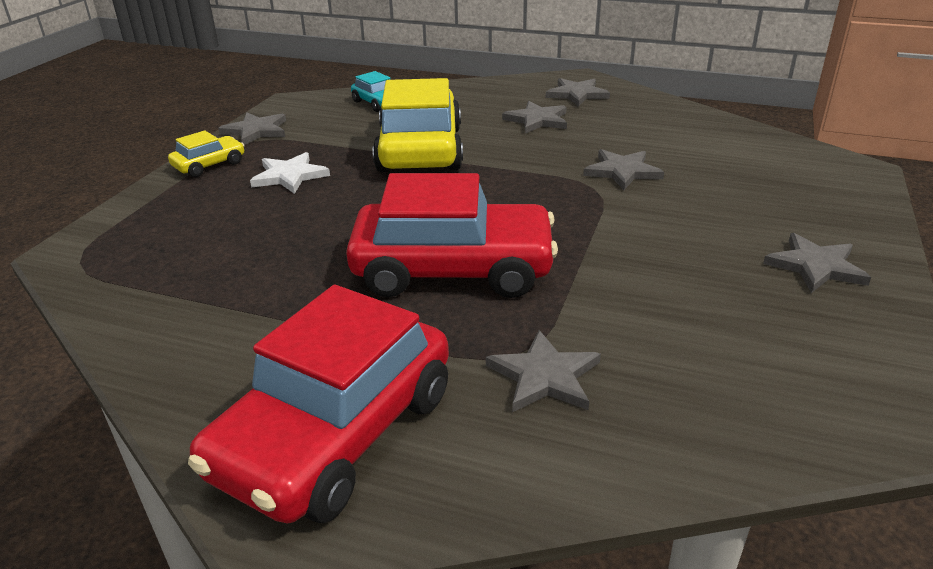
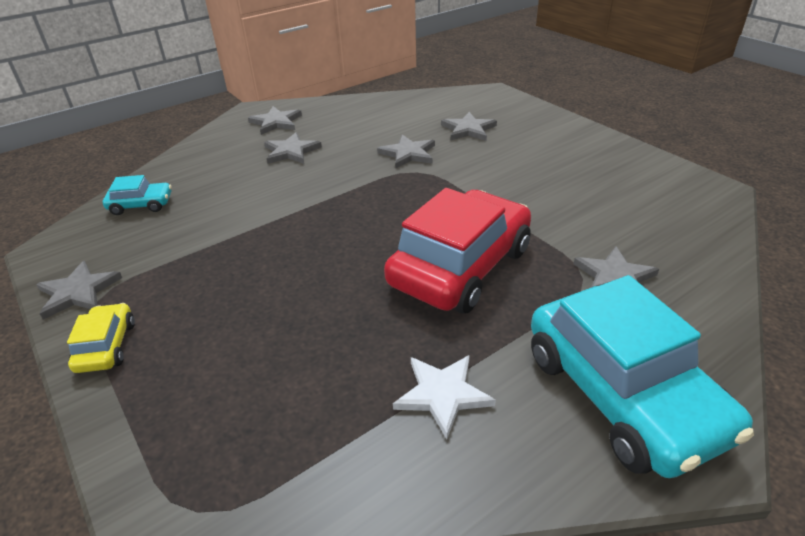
camera: 55 degrees left, 5 degrees up
(289, 176) = (208, 299): white star -> white star (442, 394)
(335, 433) = (622, 394): red car -> turquoise car
(420, 149) = (261, 216): yellow car -> none
(815, 266) = (575, 147): grey star -> grey star (468, 129)

